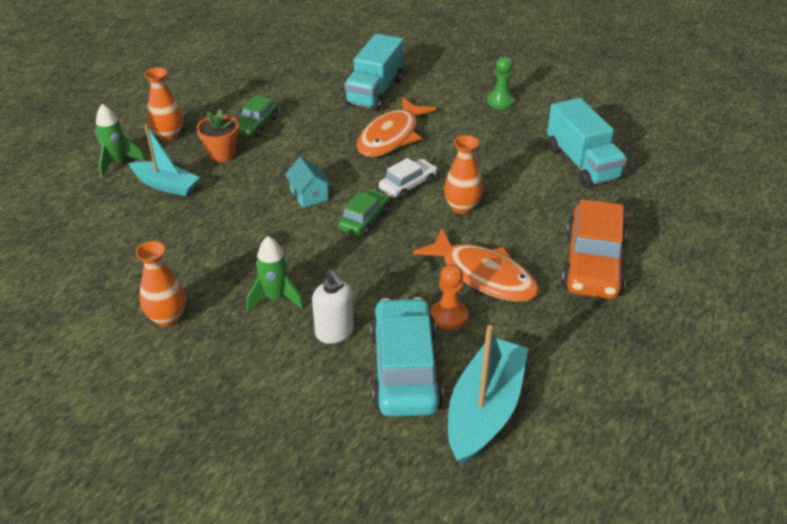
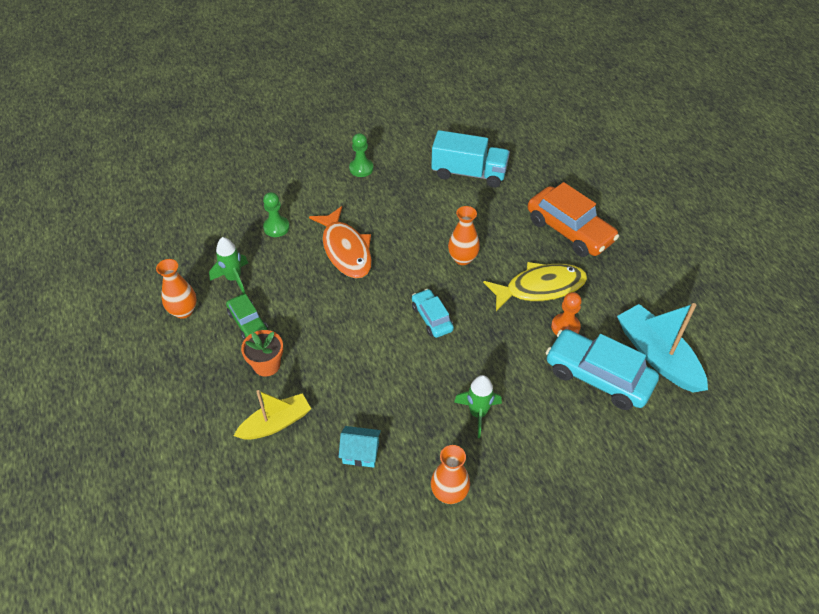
camera: 55 degrees left, 10 degrees up
(117, 162) = (207, 446): green rocket -> green rocket (234, 278)
(166, 185) = (276, 423): turquoise boat -> yellow boat
(168, 135) = (202, 390): orange vase -> orange vase (183, 311)
(309, 195) = (374, 335): turquoise house -> turquoise house (360, 453)
(334, 332) = (538, 396): white soap dispenser -> none
(364, 220) = (432, 318): green car -> turquoise car
(374, 92) = (276, 227): turquoise truck -> green pawn
(407, 185) = (413, 273): white car -> none
(483, 275) = (540, 288): orange fish -> yellow fish

